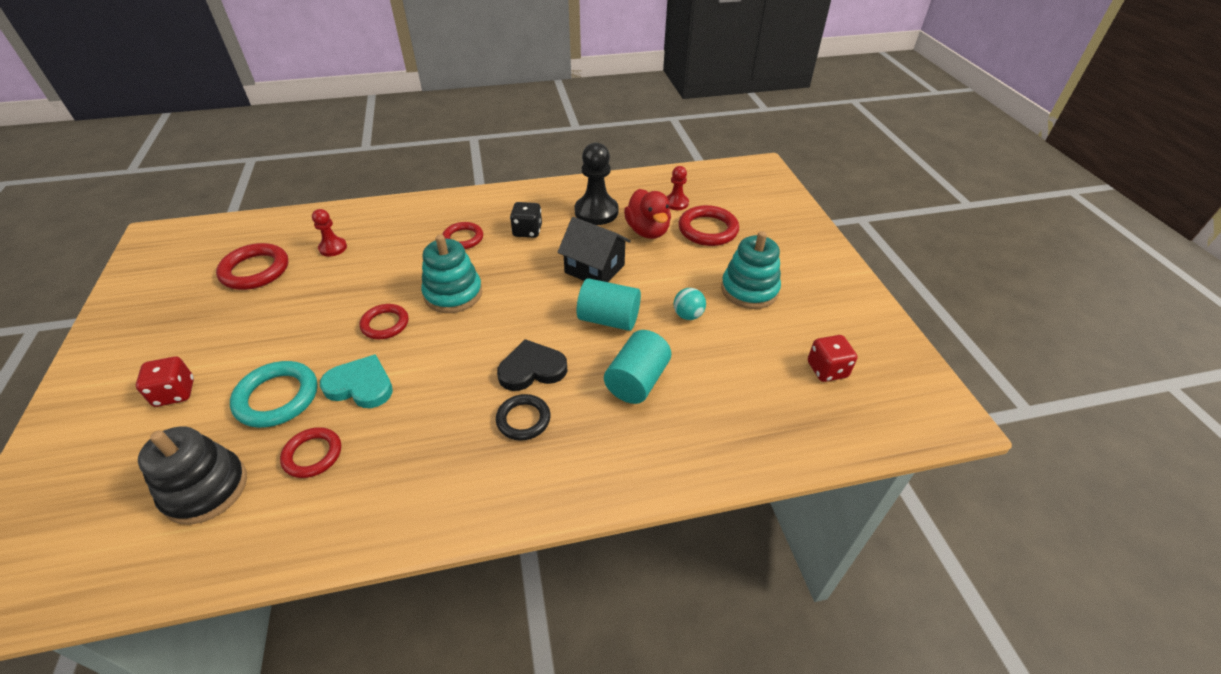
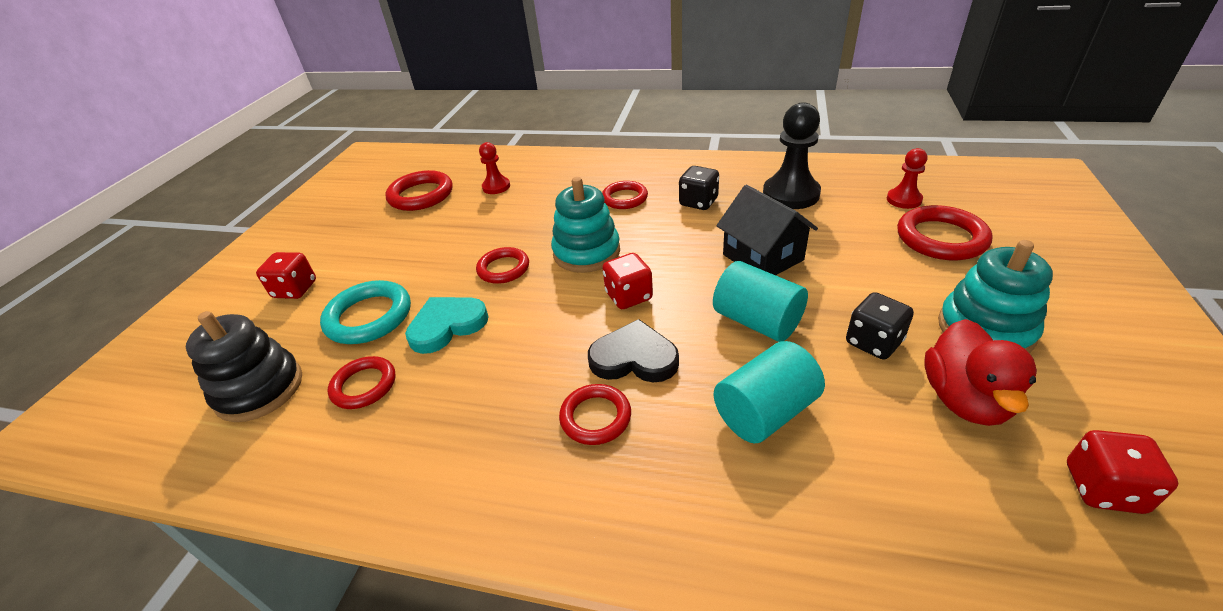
camera: 30 degrees right, 5 degrees down
(360, 385) = (447, 326): turquoise heart -> turquoise heart turned 75 degrees counterclockwise
(506, 323) = (629, 296): none -> red dice
(523, 419) = (595, 417): black ring -> red ring
(647, 231) = (851, 226): red duck -> red duck (964, 399)
(688, 315) = (873, 342): turquoise ball -> black dice

